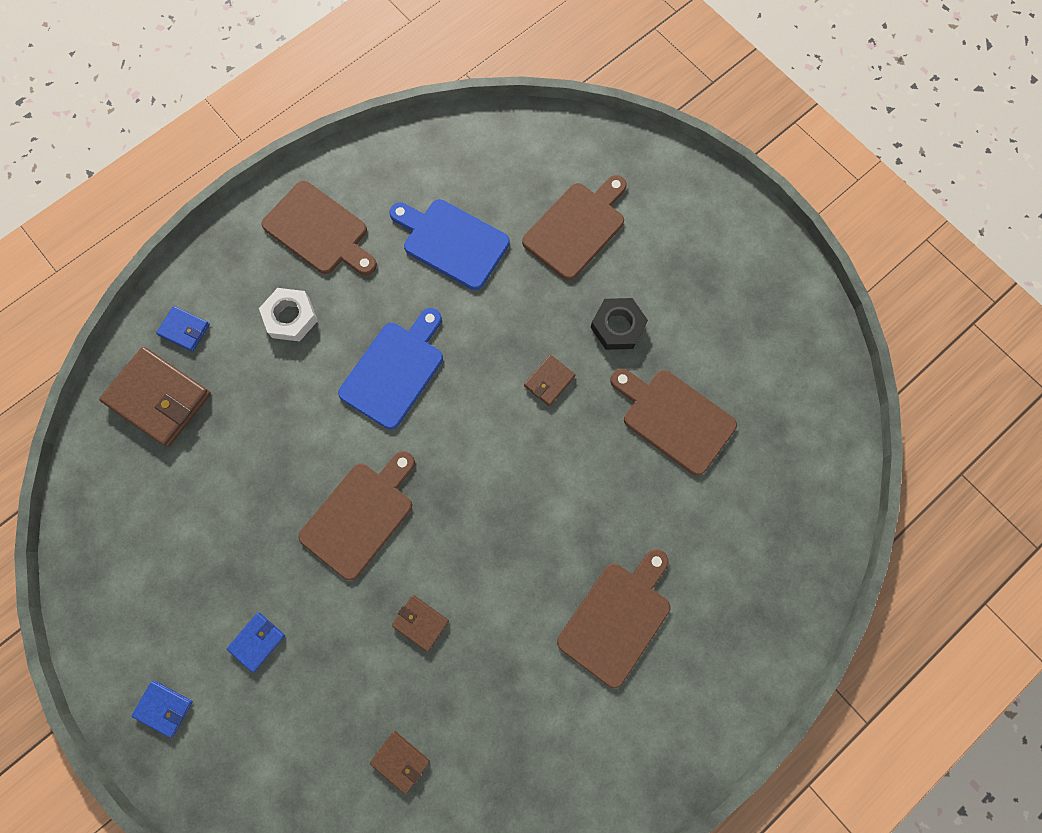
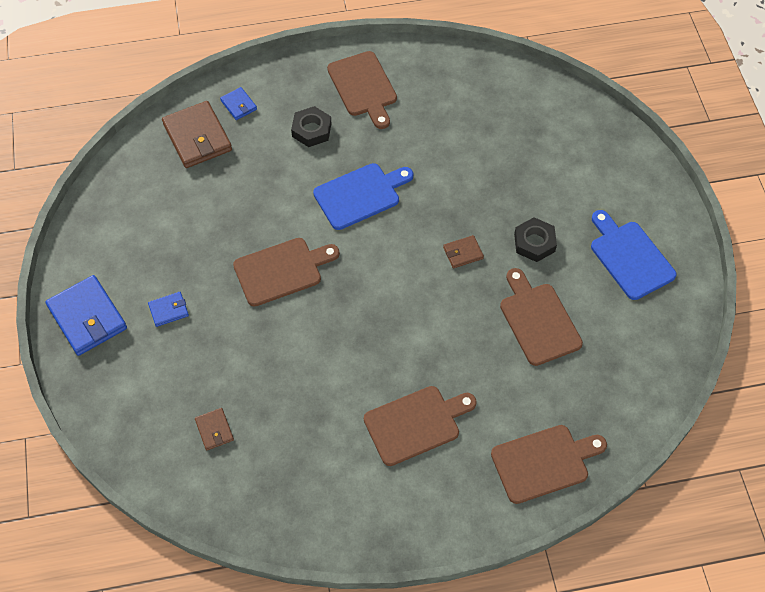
camera: 30 degrees right, 15 degrees down
(164, 708) = (87, 317): blue wallet -> blue wallet, size x2.00
(290, 317) = (311, 130): white nut -> black nut
(420, 623) = (280, 355): brown wallet -> none
(451, 242) = (449, 135): blue cutting board -> blue cutting board (629, 257)
(576, 227) = (544, 167): brown cutting board -> brown cutting board (544, 462)

